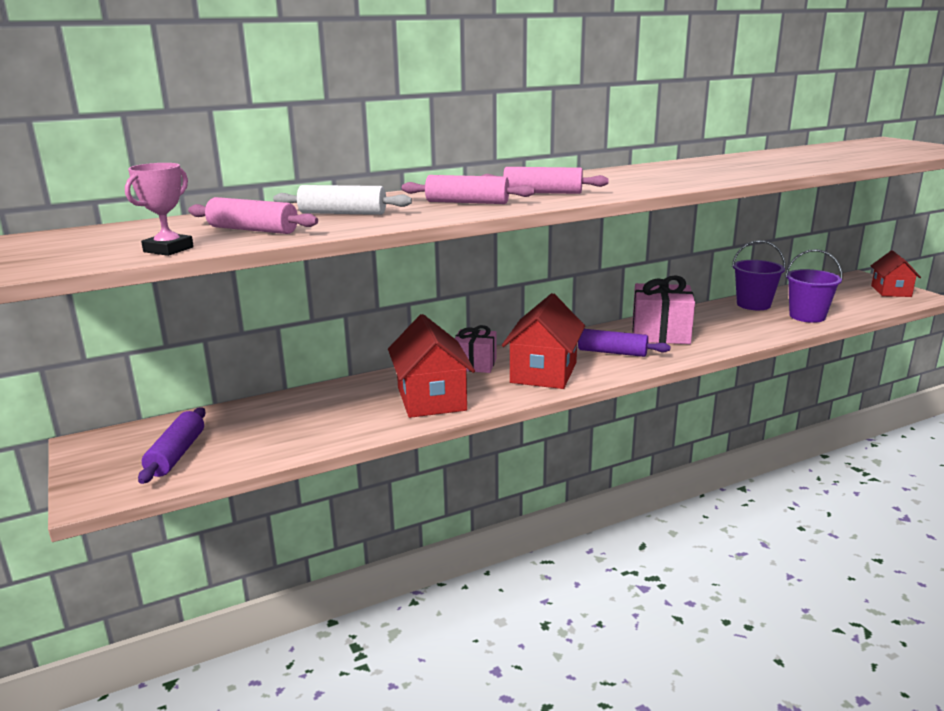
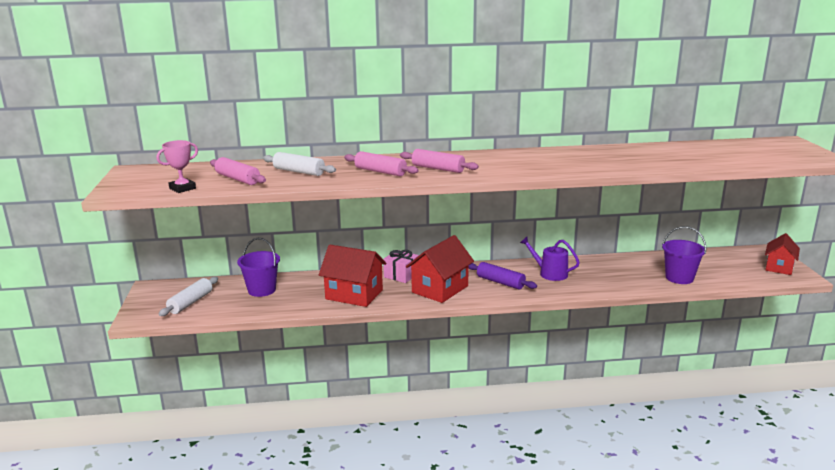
camera: 20 degrees right, 0 degrees up
(176, 454) = (190, 303): purple rolling pin -> white rolling pin
(431, 399) = (354, 294): red house -> red house turned 75 degrees counterclockwise
(660, 333) = (550, 273): pink gift -> purple watering can
(753, 304) = (647, 261): purple bucket -> purple bucket (262, 290)

